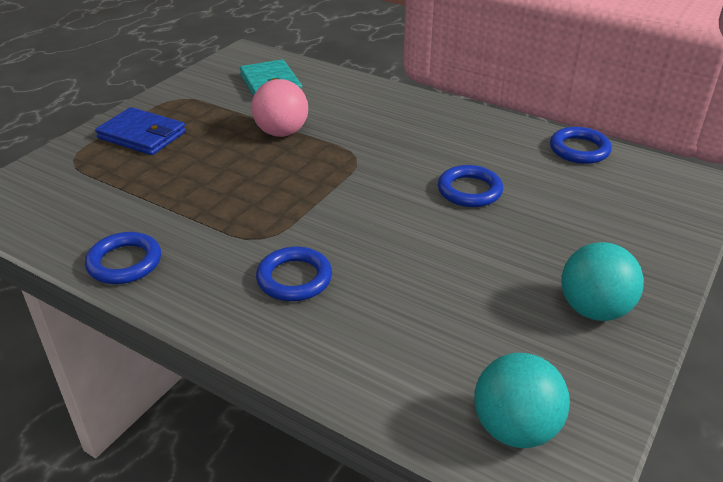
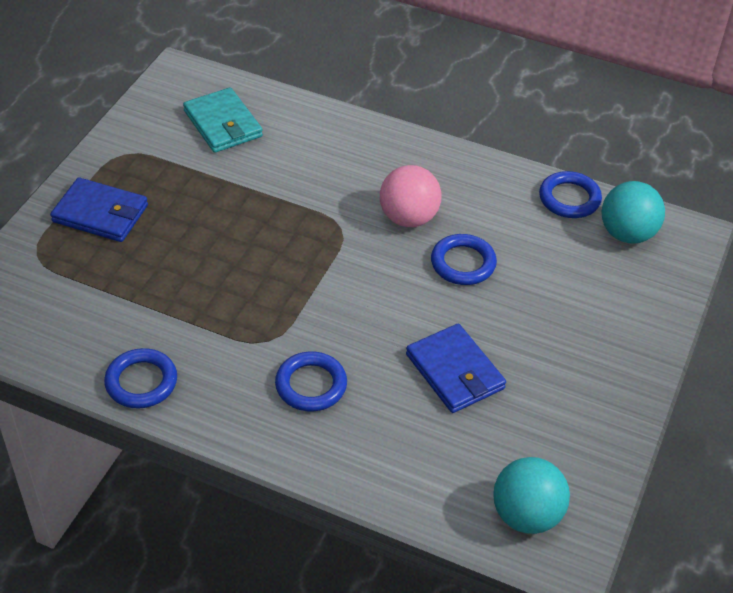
camera: 10 degrees left, 10 degrees up
(281, 132) = (253, 198): pink ball -> pink ball (408, 218)
(448, 278) = (454, 372): none -> blue wallet
(594, 309) = (587, 393): turquoise ball -> turquoise ball (627, 234)

